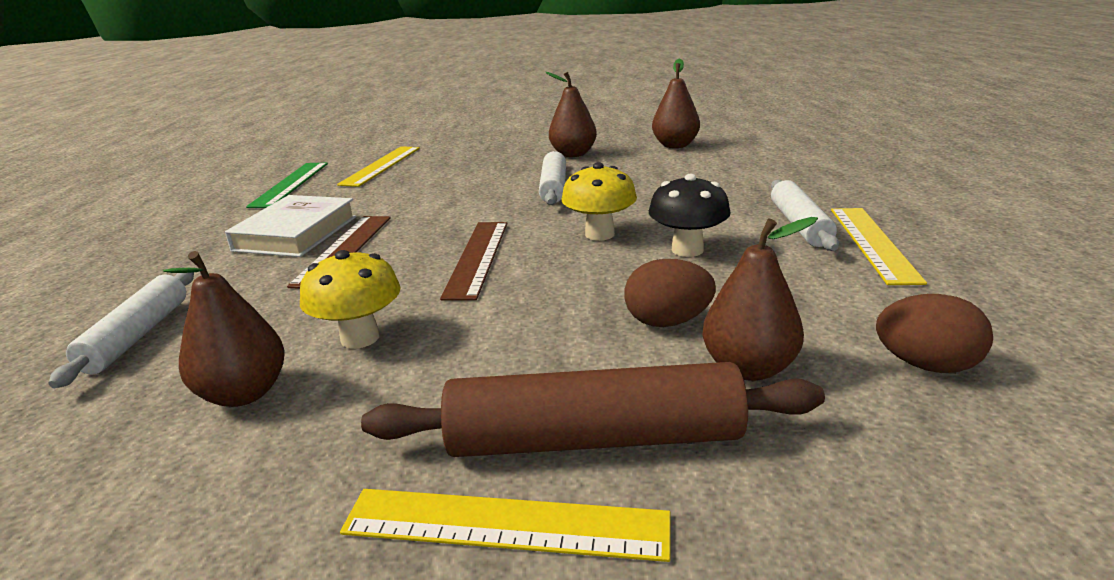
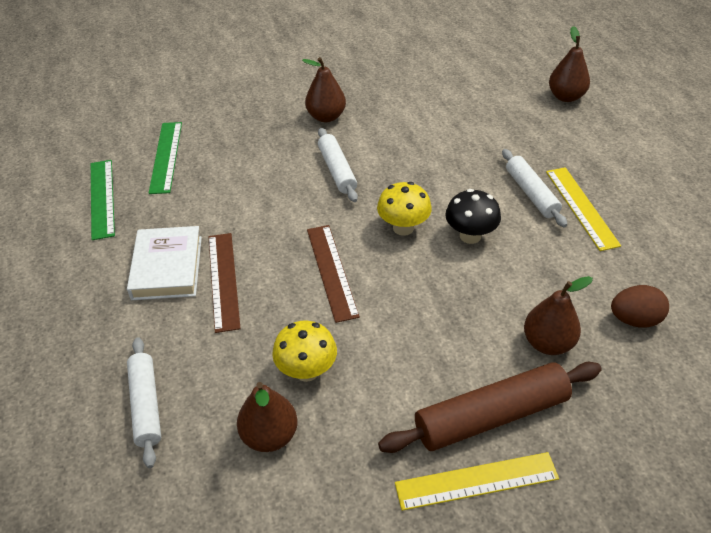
camera: 20 degrees left, 20 degrees up
(381, 165) = (166, 157): yellow ruler -> green ruler
(667, 322) = (488, 313): brown egg -> none
(675, 145) = (403, 92): brown pear -> brown pear (566, 97)

